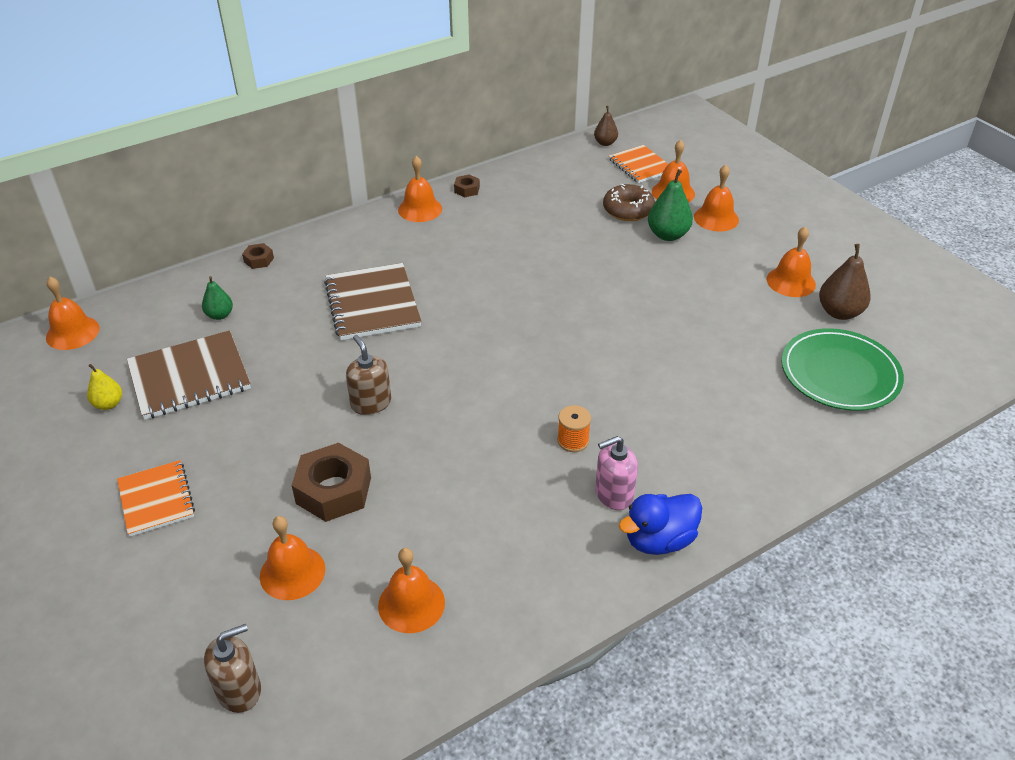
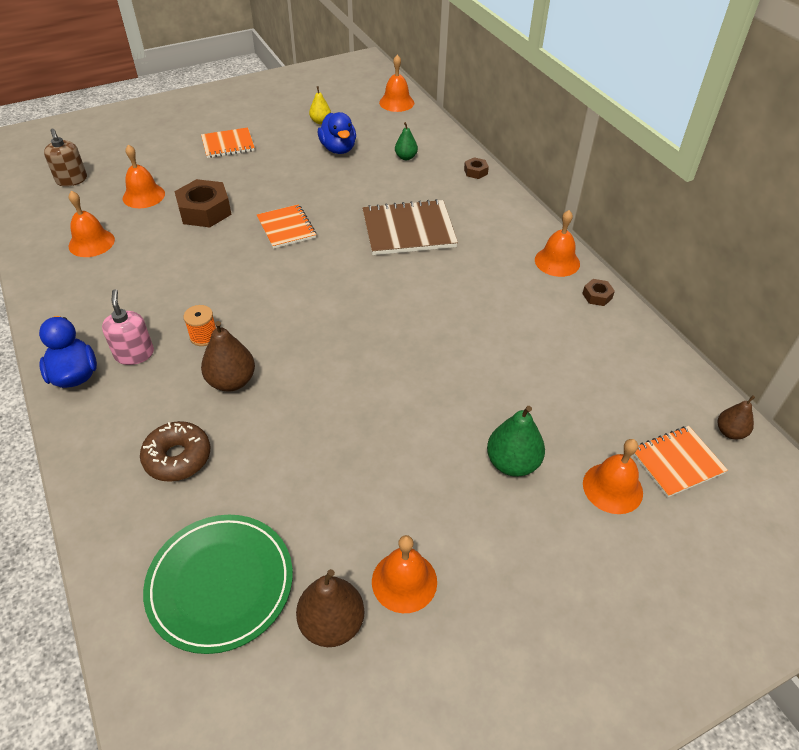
camera: 95 degrees right, 5 degrees up
(189, 377) = (338, 149): brown notebook -> blue duck
(371, 403) = (286, 228): brown soap dispenser -> orange notebook
(628, 210) = (566, 431): brown donut -> brown donut (178, 457)
(631, 406) = (231, 381): none -> brown pear
(716, 218) = (552, 526): orange bell -> none

